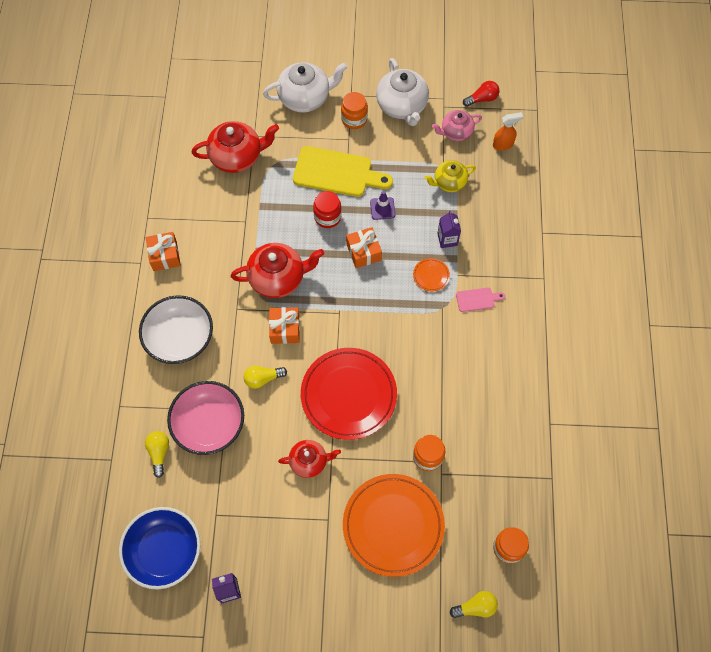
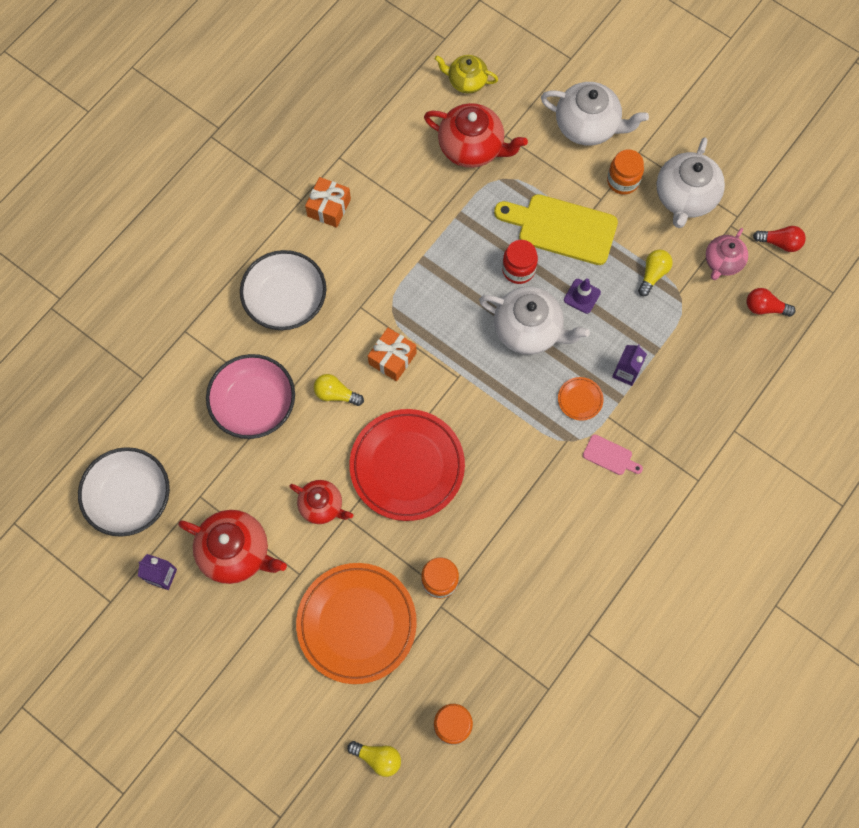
camera: 35 degrees right, 5 degrees up
(159, 453) = (189, 401): yellow light bulb -> yellow light bulb (653, 274)
(164, 551) = (130, 498): blue bowl -> white bowl
(278, 278) = (422, 302): red teapot -> red teapot (236, 552)
(337, 173) = (562, 228): yellow cutting board -> yellow cutting board turned 150 degrees clockwise
(363, 252) = (528, 330): orange gift -> white teapot
(449, 182) = (674, 313): yellow teapot -> yellow teapot (466, 81)
(456, 132) = (722, 262): pink teapot -> pink teapot turned 75 degrees counterclockwise
(503, 144) = (764, 308): orange spray bottle -> red light bulb

